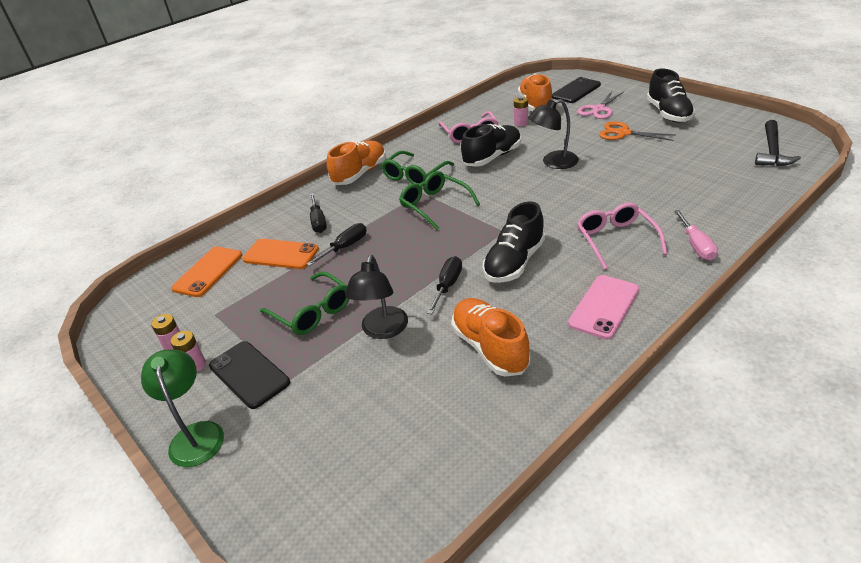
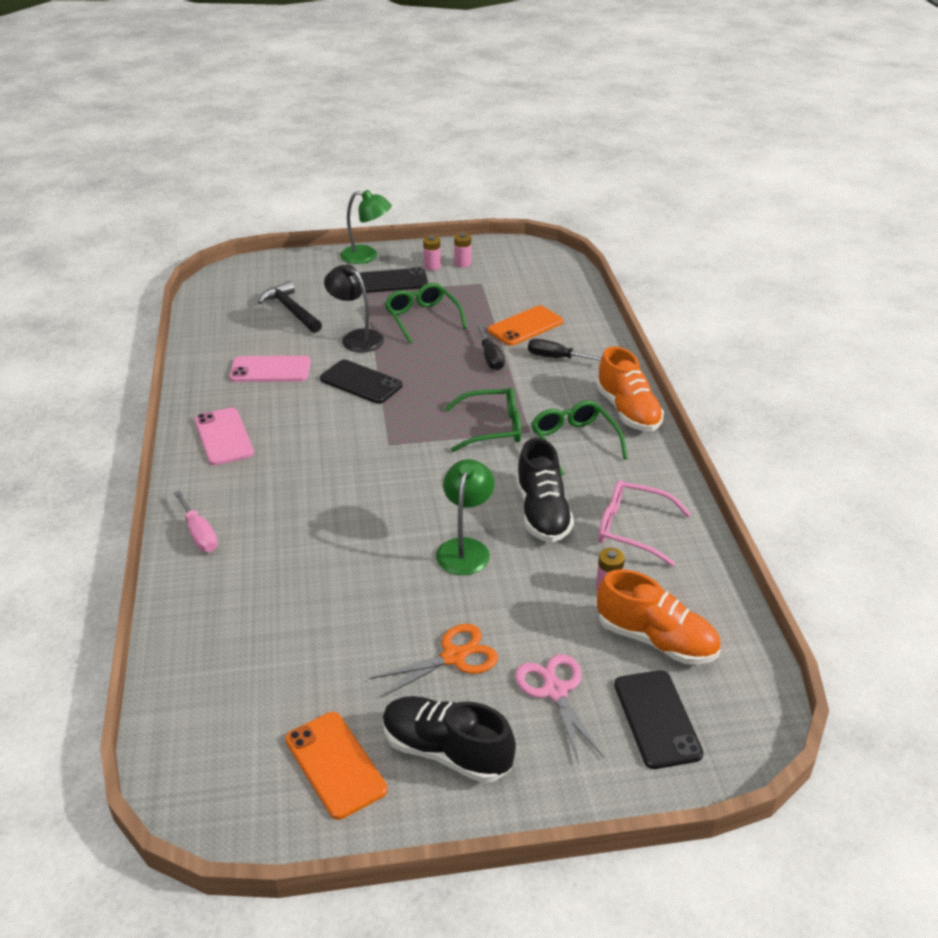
camera: 120 degrees right, 0 degrees up
(208, 272) = (547, 291): orange phone -> orange phone (335, 764)
(312, 312) = (422, 318): green glasses -> green glasses turned 75 degrees clockwise
(447, 286) = (361, 382): black screwdriver -> black phone
(490, 348) = (270, 370): orange shoe -> pink phone
(514, 262) = (338, 426): black shoe -> none
(553, 163) = (465, 548): black lamp -> green lamp
(616, 240) = (278, 495): pink glasses -> none
(696, 245) = (199, 534): pink screwdriver -> pink screwdriver turned 150 degrees counterclockwise
(772, 151) = (222, 749): black hammer -> black hammer (291, 310)

